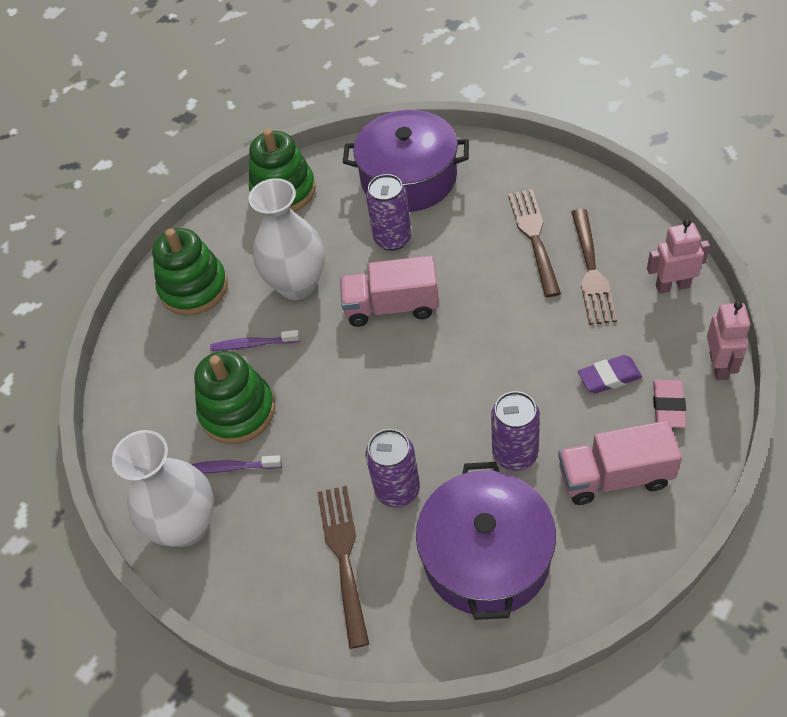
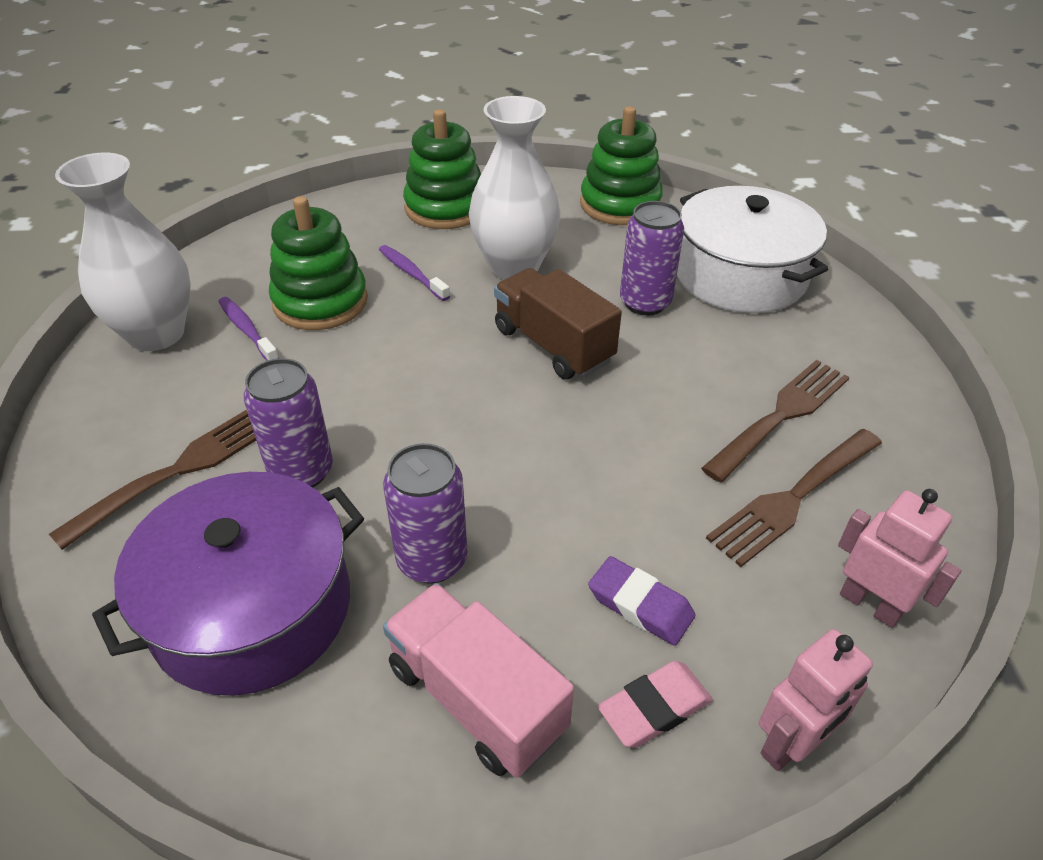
camera: 45 degrees right, 10 degrees down
(392, 306) = (553, 345): pink truck -> brown truck
(409, 178) = (740, 275): purple pot -> white pot

